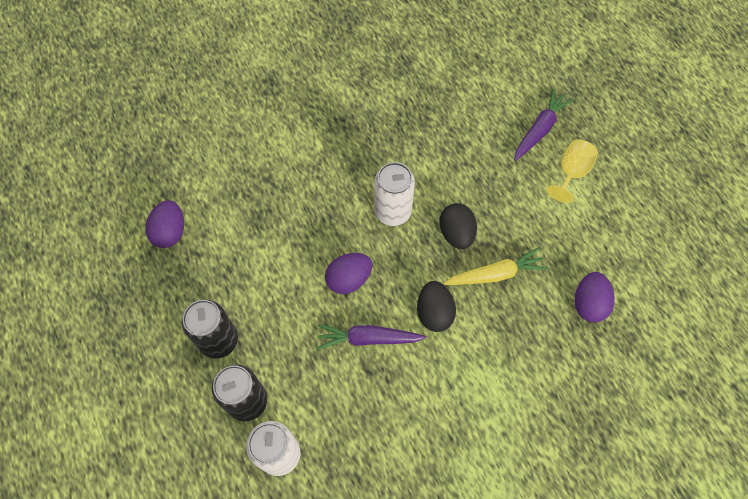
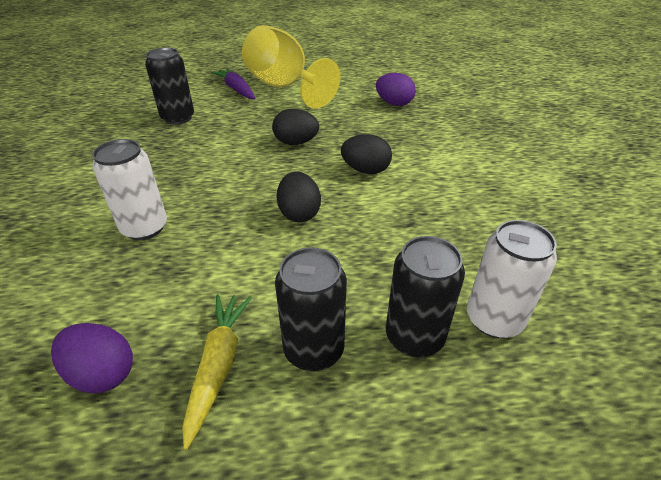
camera: 70 degrees left, 25 degrees down
(349, 279) = (299, 213): purple egg -> black egg
(368, 338) = (373, 215): purple carrot -> none
(392, 211) = (246, 170): white can -> white can (144, 228)
(454, 110) = (178, 118): none -> black can
(495, 274) = (346, 134): yellow carrot -> yellow carrot (218, 366)
(571, 173) = (284, 87): yellow goblet -> yellow goblet, size x2.02

